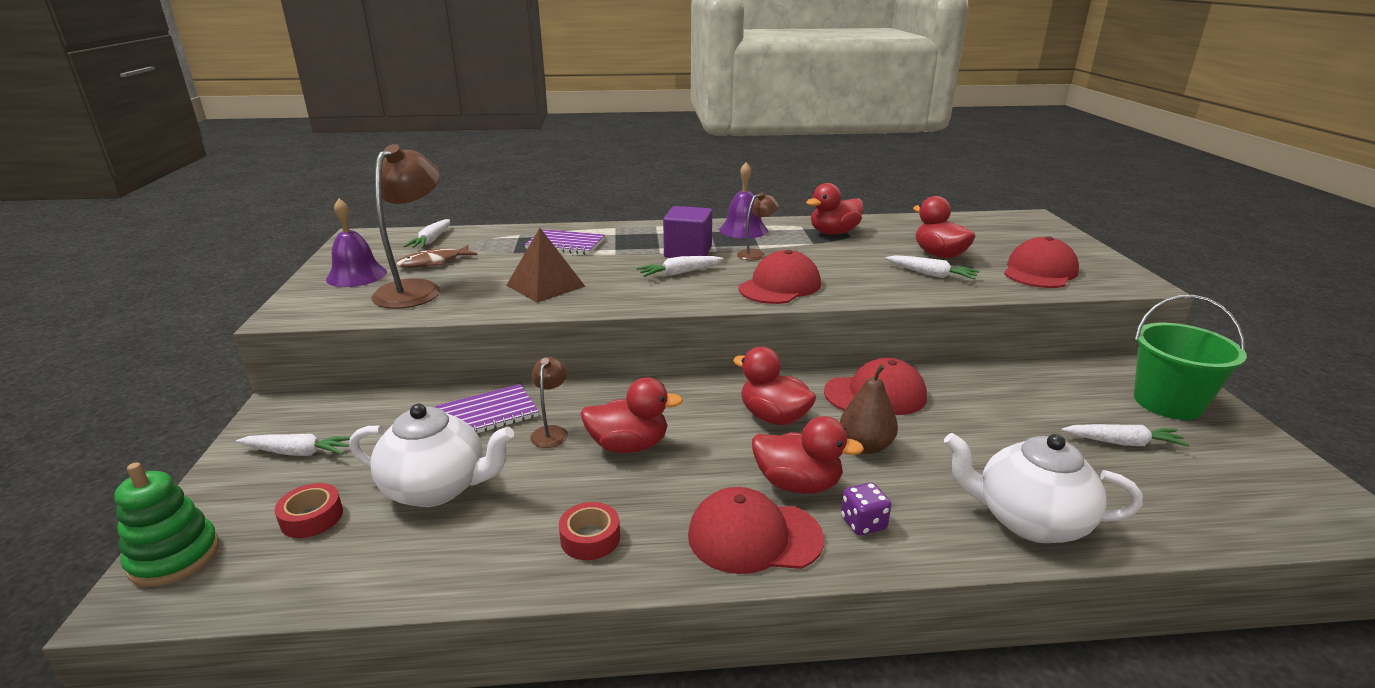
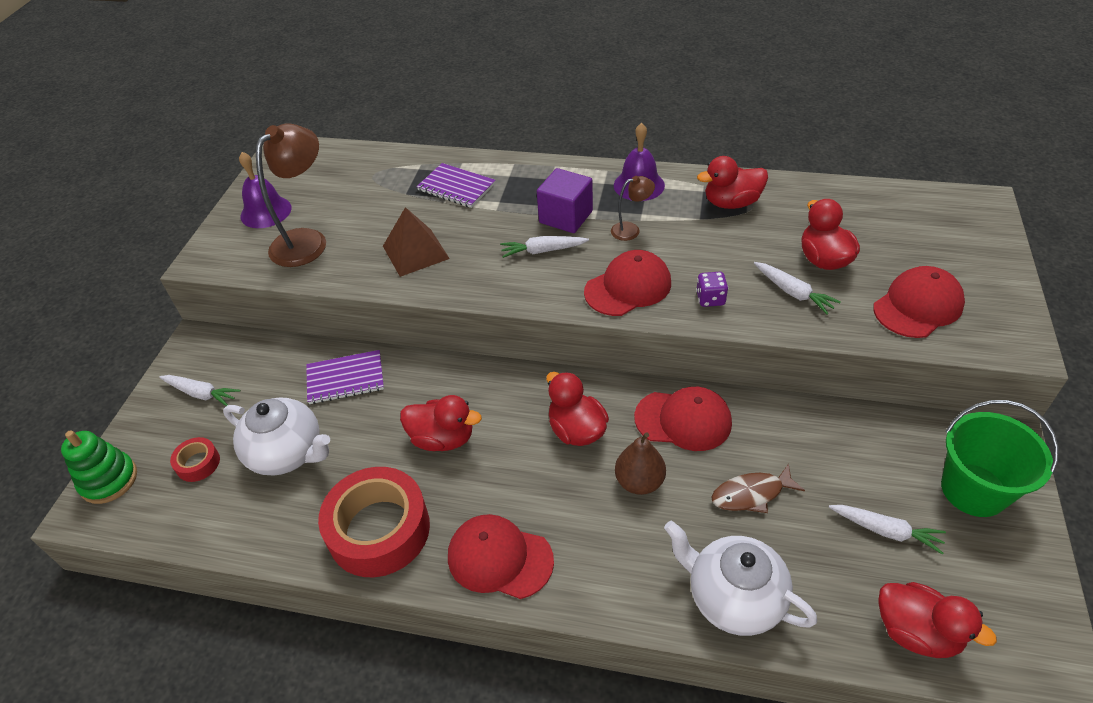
camera: 20 degrees right, 20 degrees up
(431, 240) = (341, 164): white carrot -> none
(433, 262) = (333, 201): brown fish -> brown fish (751, 494)
(551, 432) = (388, 410): brown lamp -> none
(590, 538) = (379, 530): red tape -> red tape, size x2.21
(797, 484) = (559, 512): red duck -> red duck (916, 632)
(863, 523) = (591, 566): purple dice -> purple dice (710, 299)

